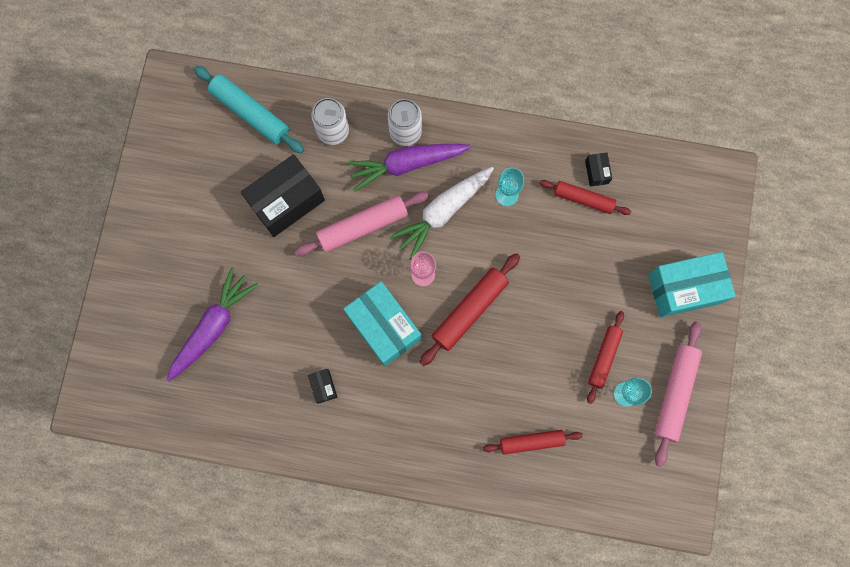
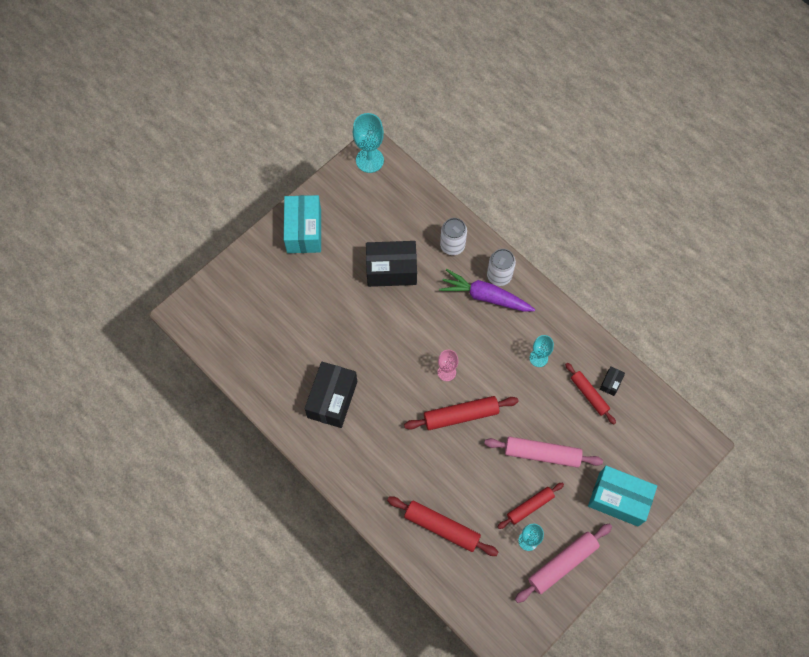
camera: 35 degrees right, 10 degrees down
(175, 93) = (369, 160): none -> turquoise goblet
(213, 327) = (290, 316): purple carrot -> none
(250, 113) = (408, 201): turquoise rolling pin -> none
(323, 386) = (332, 399): black box -> black box, size x2.28
(362, 226) = (429, 316): pink rolling pin -> pink rolling pin (542, 454)
(383, 327) = (397, 388): turquoise box -> turquoise box (304, 231)
(443, 212) = (488, 341): white carrot -> none
(531, 441) = (442, 527): red rolling pin -> red rolling pin, size x1.51

